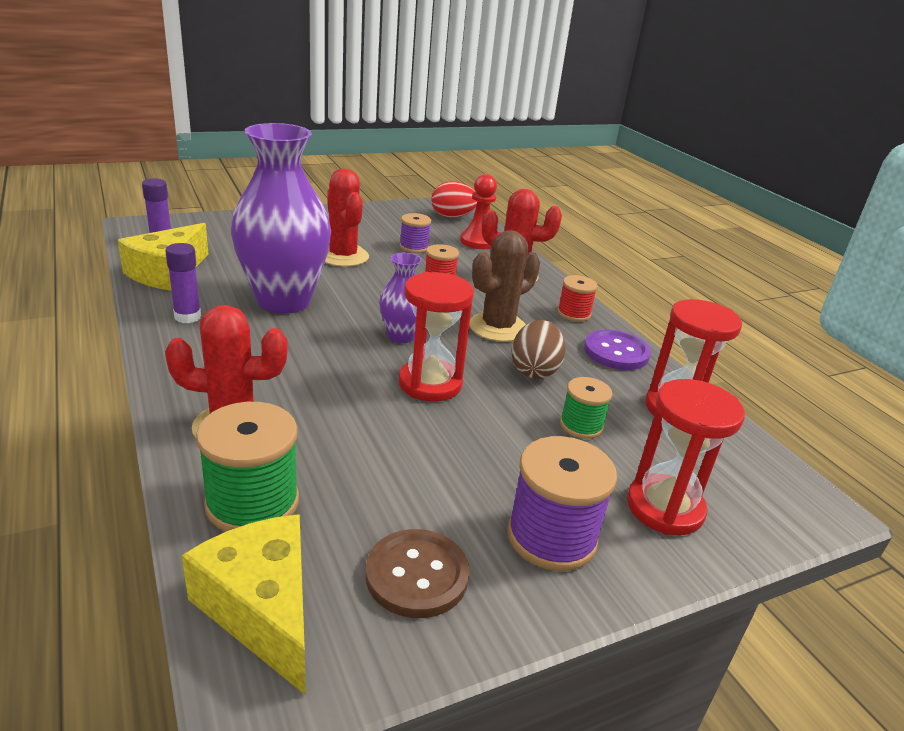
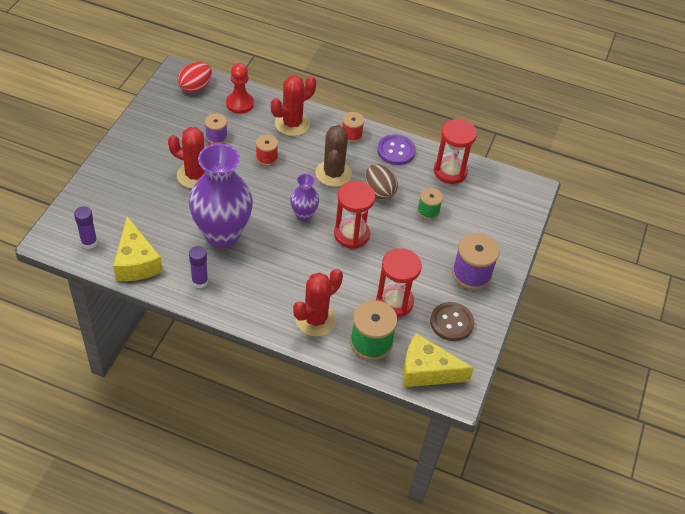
camera: 45 degrees left, 20 degrees up
(664, 508) = (491, 231): red hourglass -> red hourglass (394, 302)

